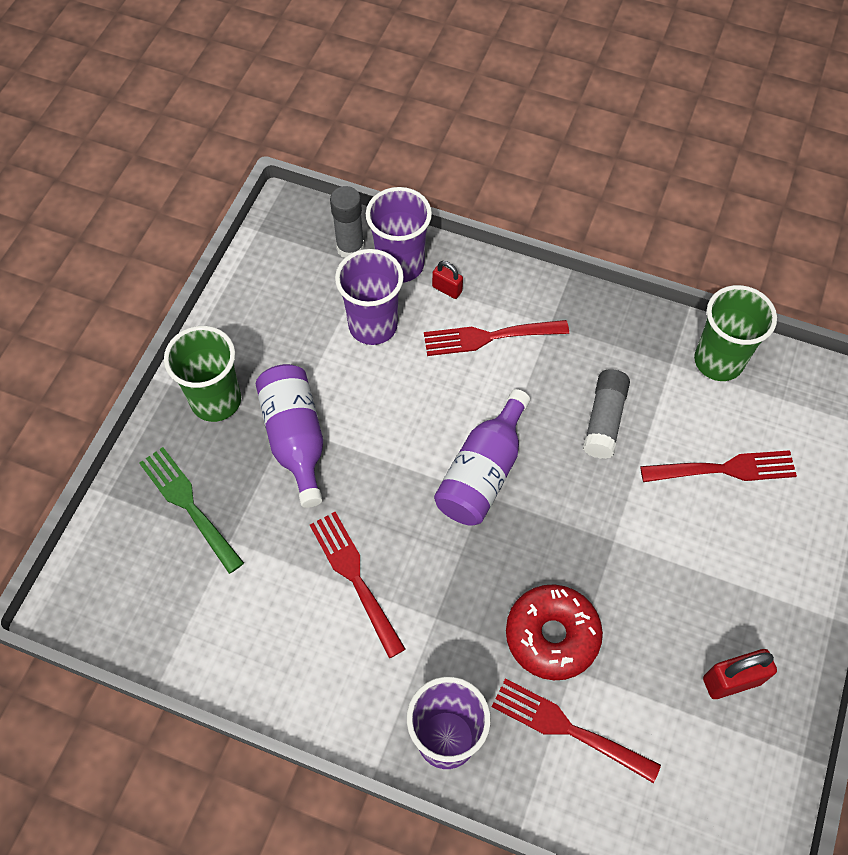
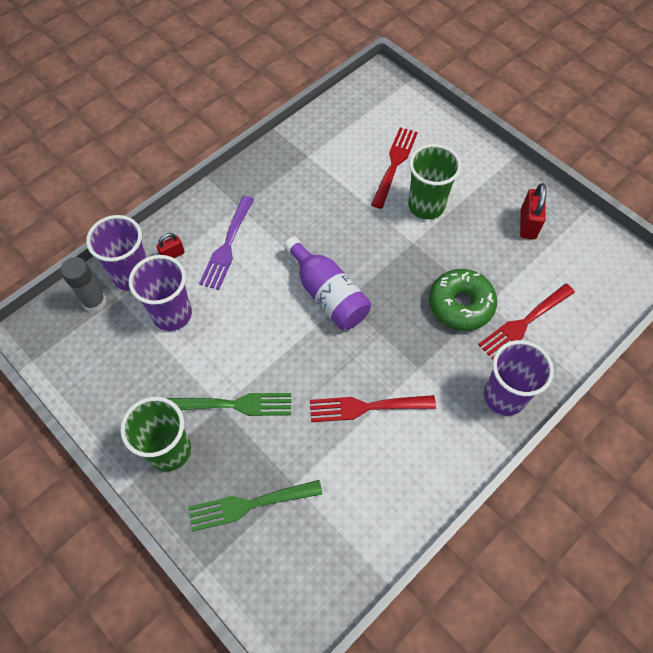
camera: 65 degrees left, 0 degrees up
(295, 439) = (235, 404): purple bottle -> green fork
(489, 337) = (227, 246): red fork -> purple fork
(552, 636) = (460, 305): red donut -> green donut
(604, 420) = (327, 209): grey glue stick -> none
(718, 361) = (321, 132): green cup -> green cup (426, 206)

